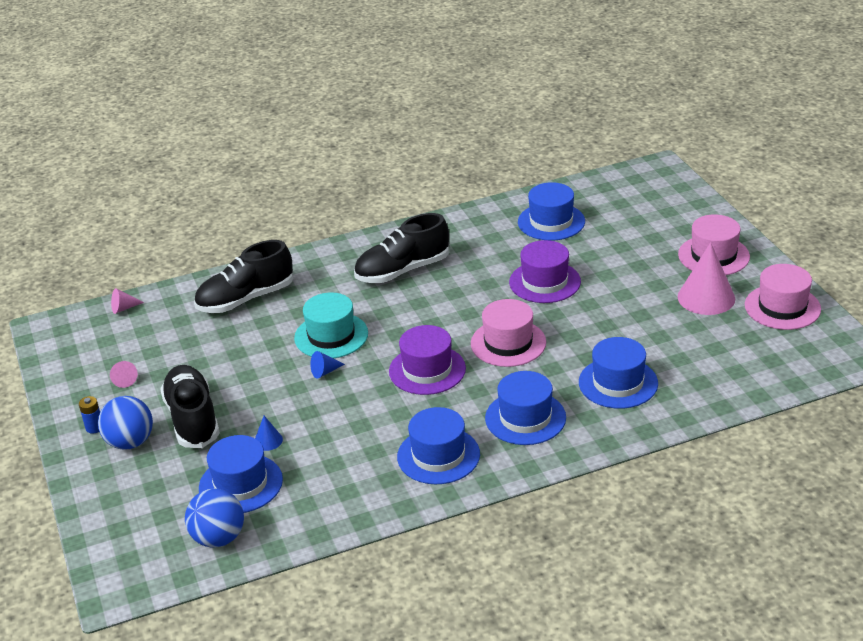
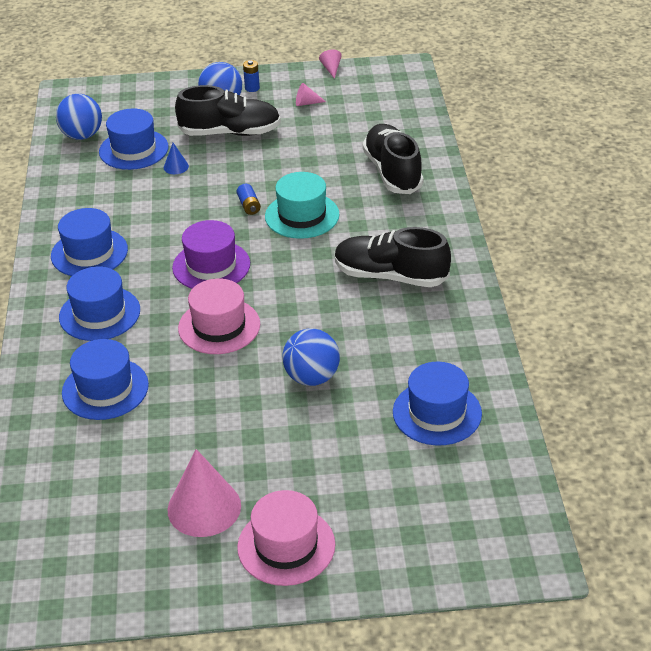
camera: 105 degrees right, 5 degrees up
(124, 308) = (415, 106): pink cone -> pink cone (331, 69)
(325, 371) = (249, 206): blue cone -> blue battery
(402, 271) = (390, 276): black shoe -> black shoe turned 60 degrees counterclockwise
(545, 282) = (312, 377): purple hat -> blue ball
(782, 307) = (143, 574): pink hat -> none

